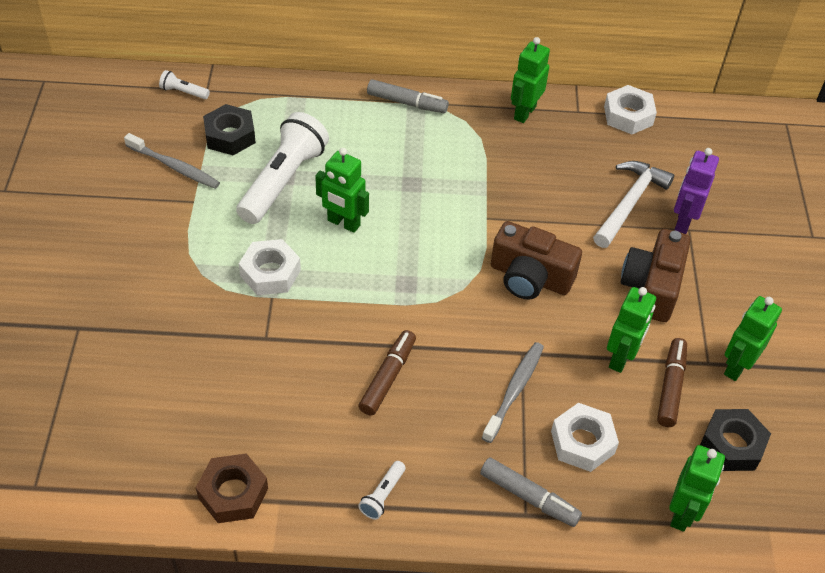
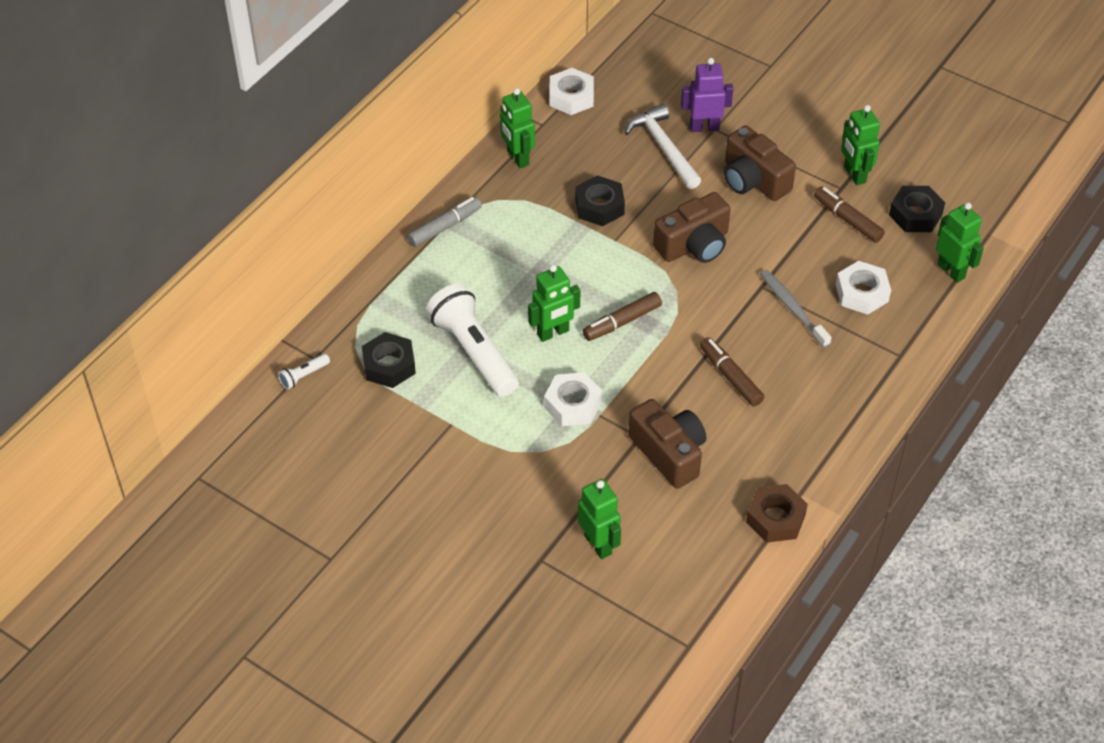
camera: 55 degrees left, 0 degrees up
(174, 167) = (398, 420): grey toothbrush -> none
(260, 369) = (669, 453): none -> brown camera
(383, 495) = (834, 428): white flashlight -> none
(393, 265) = (622, 322): none -> brown marker
(517, 190) = (599, 206): none -> black nut
(529, 497) = (887, 346): grey marker -> none
(621, 358) = (805, 233): green robot -> green robot (598, 544)
(683, 221) = (704, 127): purple robot -> purple robot turned 120 degrees clockwise

